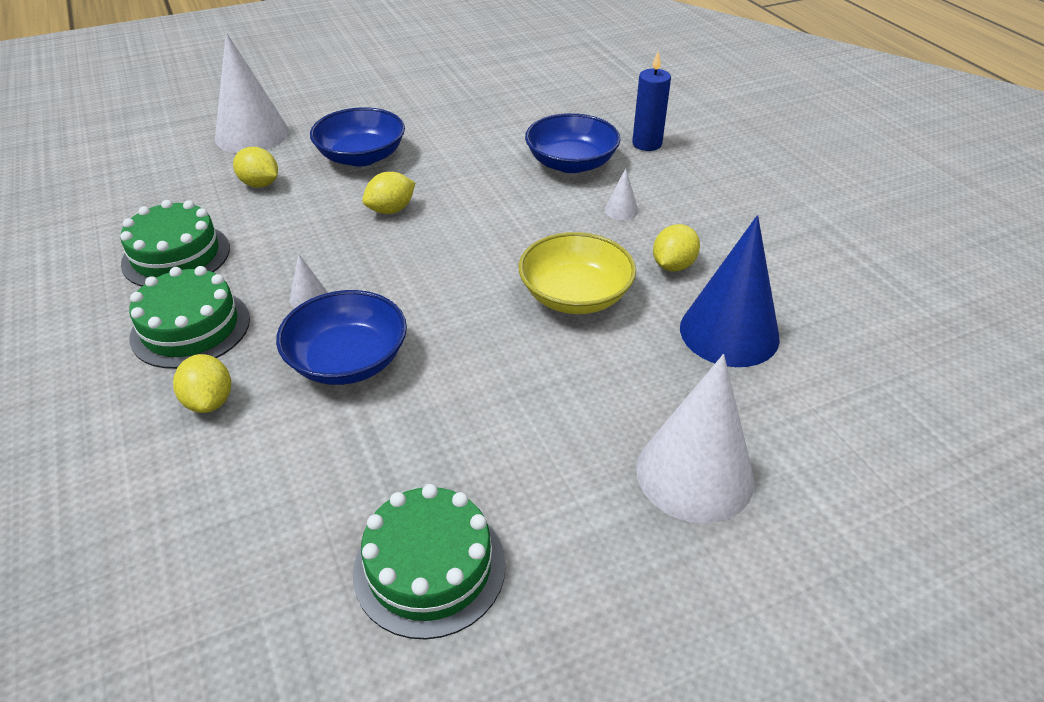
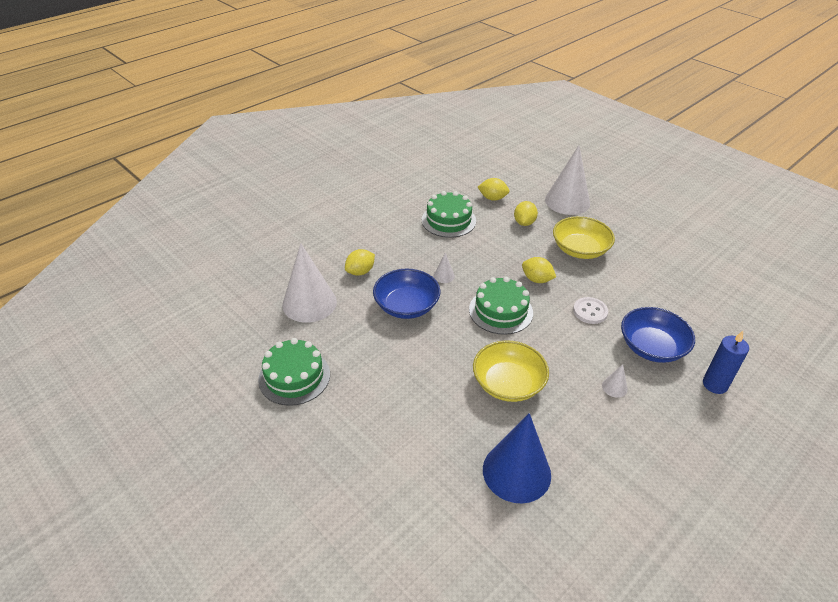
camera: 70 degrees right, 0 degrees up
(190, 328) = (402, 246): green cake -> green cake (500, 311)
(361, 157) = (580, 249): blue bowl -> yellow bowl
(484, 186) = (590, 311): none -> white button
(673, 265) = (569, 428): yellow lemon -> yellow lemon (492, 198)
(694, 474) = (386, 471): white cone -> white cone (309, 303)

